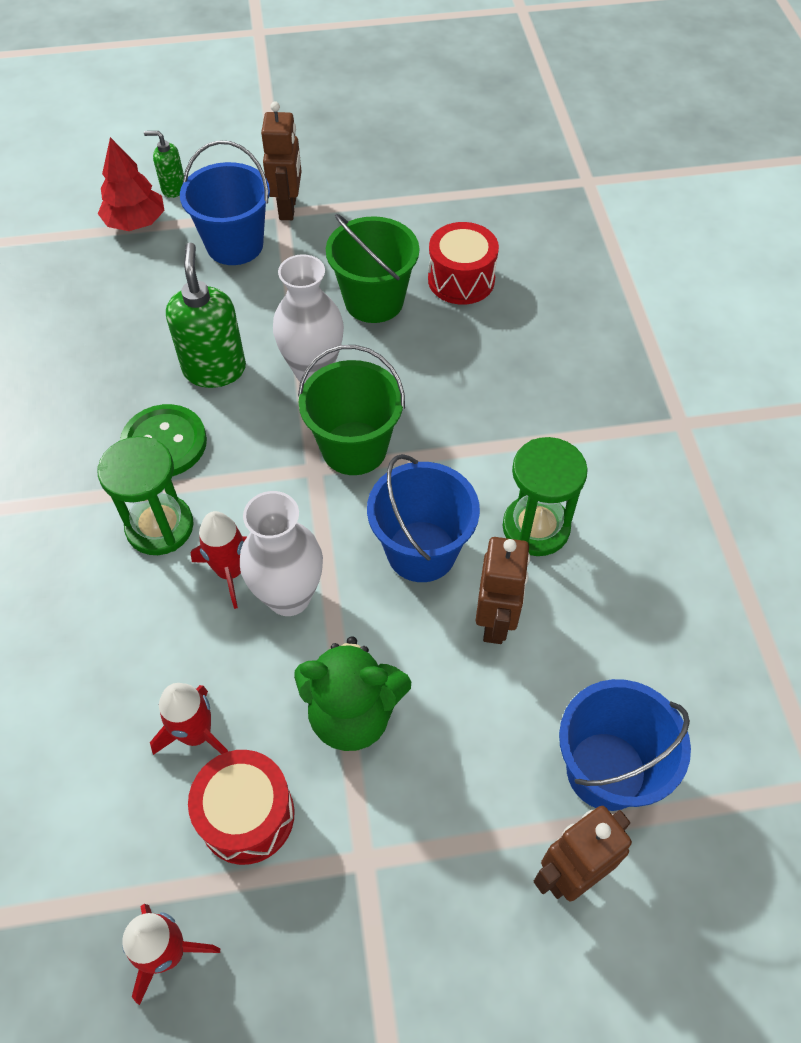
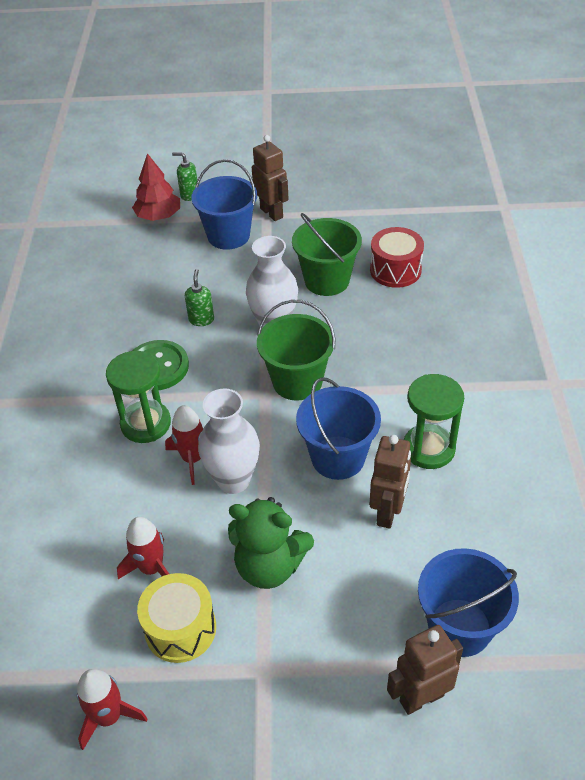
camera: 10 degrees right, 10 degrees down
(214, 369) = (201, 319): green soap dispenser -> green soap dispenser, size x0.55
(247, 815) = (180, 628): red drum -> yellow drum
(288, 208) = (272, 213): brown robot -> brown robot turned 45 degrees counterclockwise

